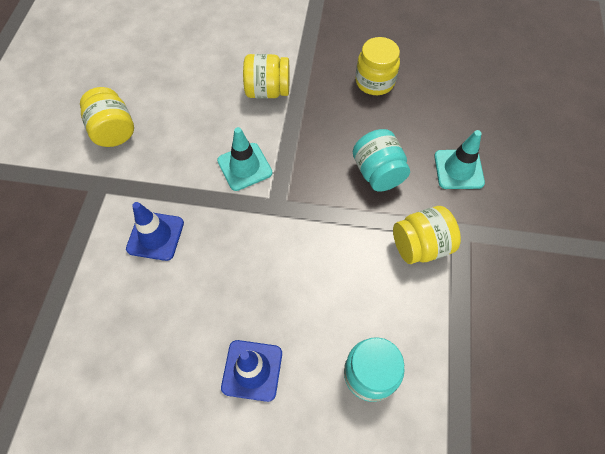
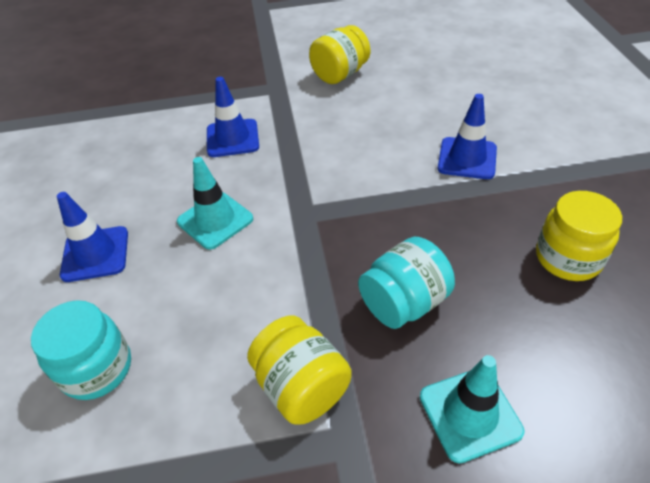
camera: 75 degrees right, 15 degrees down
(244, 167) = (345, 173): turquoise traffic cone -> turquoise traffic cone (215, 220)
(267, 91) = (467, 158): yellow jar -> blue traffic cone

